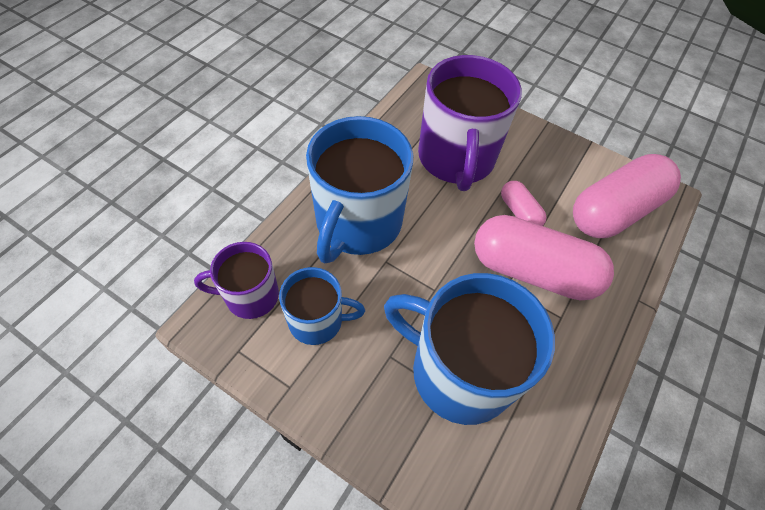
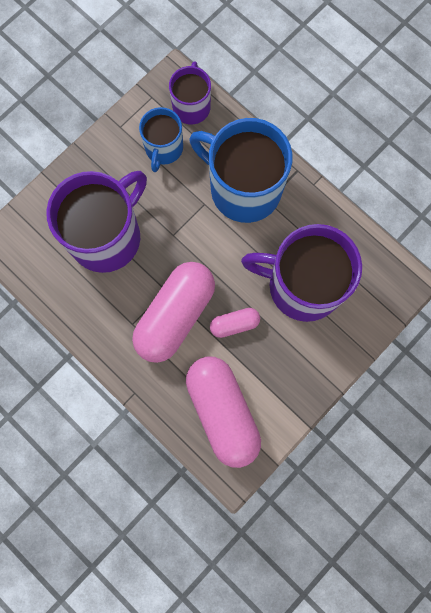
camera: 105 degrees right, 20 degrees up
(459, 371) = (107, 236): blue mug -> purple mug

